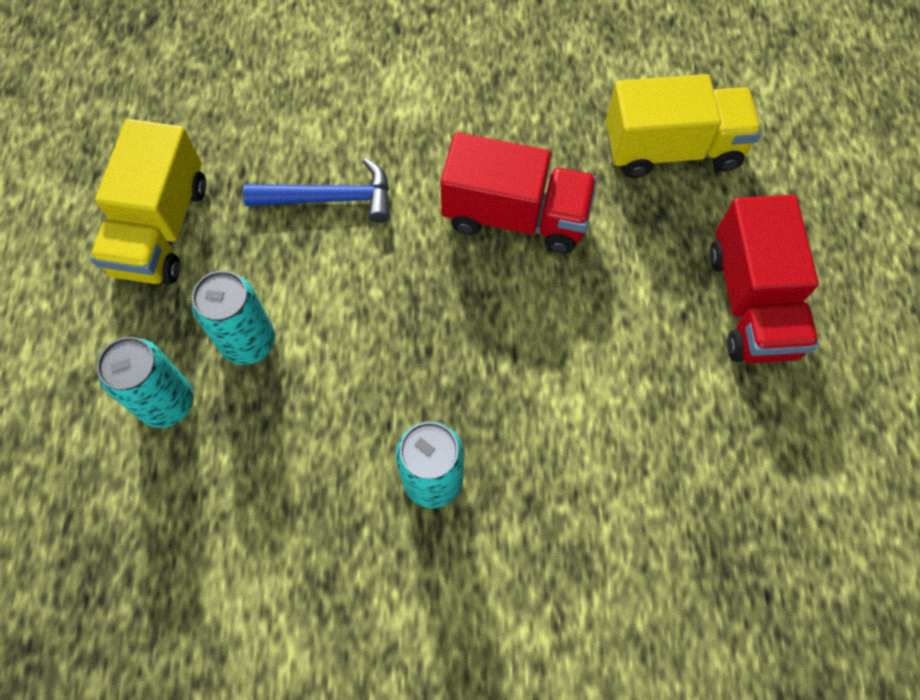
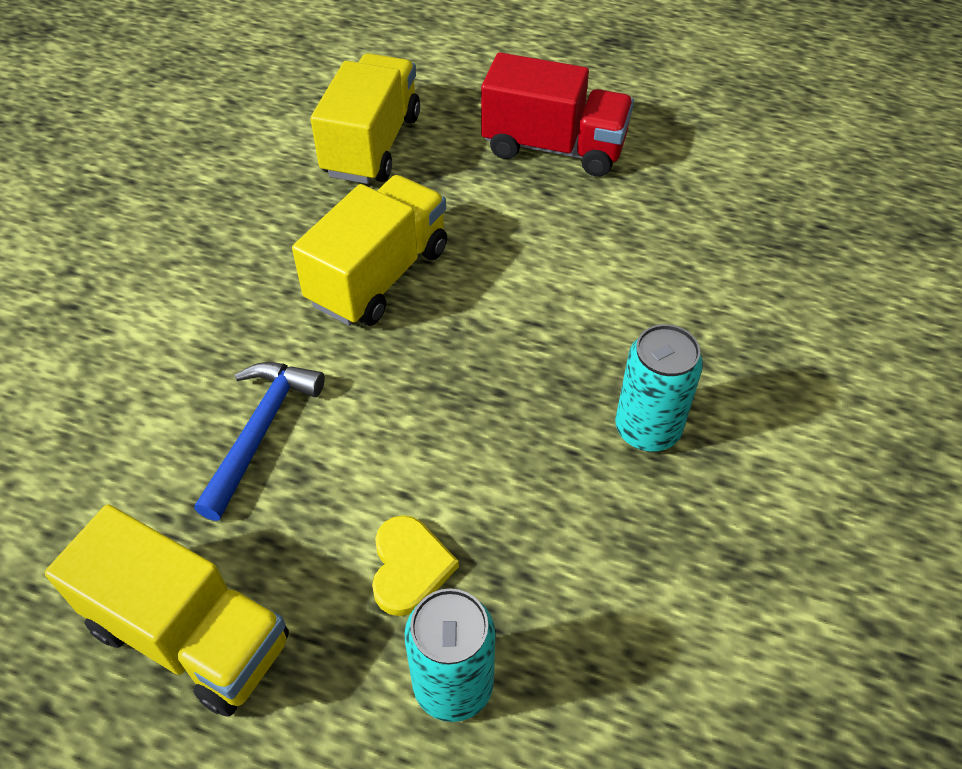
camera: 70 degrees left, 15 degrees down
(248, 341) = (409, 567): turquoise can -> yellow heart
(515, 216) = (379, 276): red truck -> yellow truck

